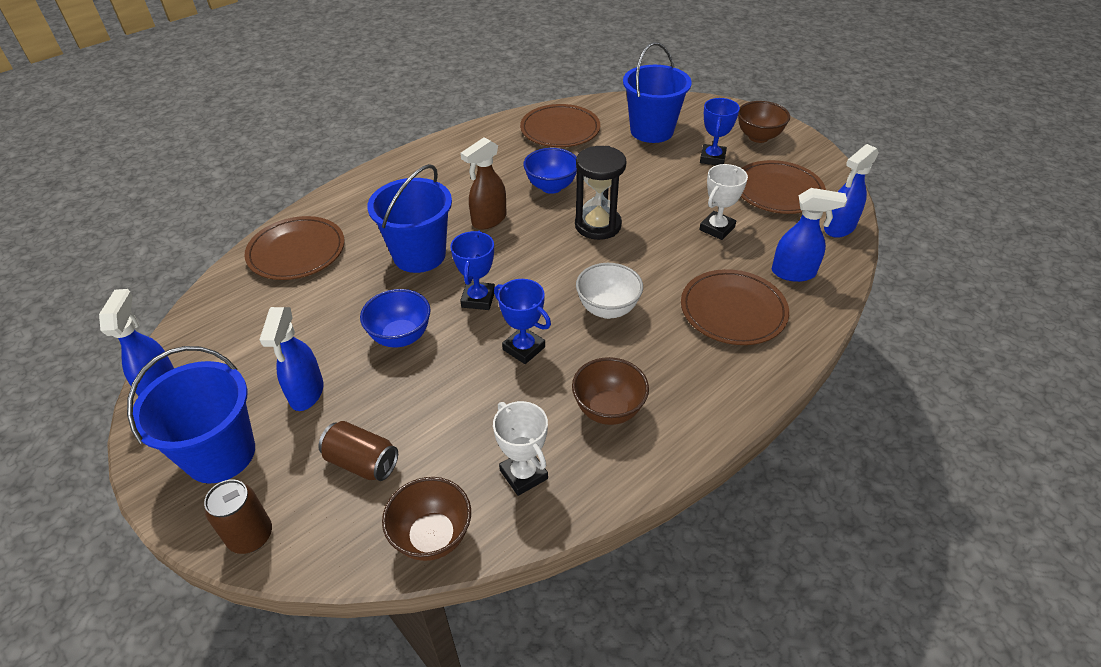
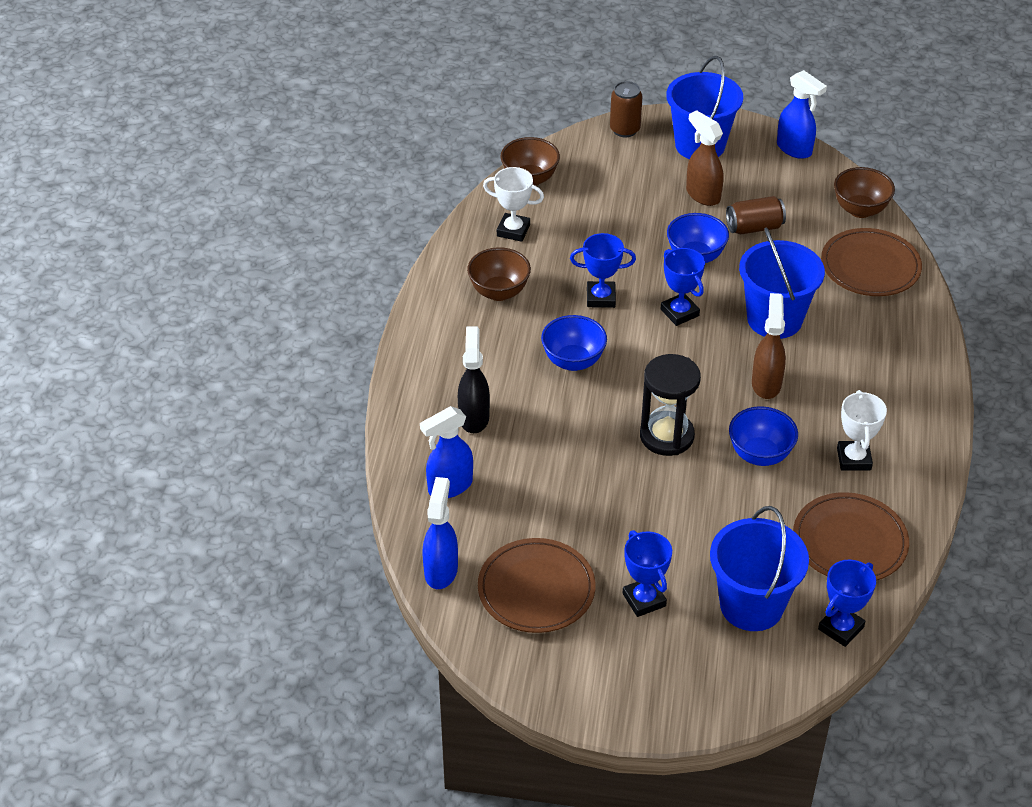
camera: 140 degrees right, 0 degrees up
(306, 393) = (702, 195): blue spray bottle -> brown spray bottle
(362, 462) = (614, 185): brown can -> brown can (754, 227)
(607, 309) = (573, 361): white bowl -> blue bowl
(615, 105) = (841, 628): none -> blue trophy
(717, 228) = (556, 498): white trophy -> white trophy (854, 459)
(733, 310) = (474, 417): brown plate -> black spray bottle
(758, 137) = (624, 674): brown bowl -> brown bowl (860, 210)

